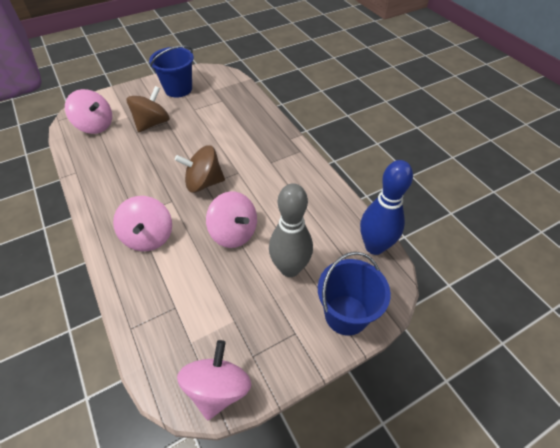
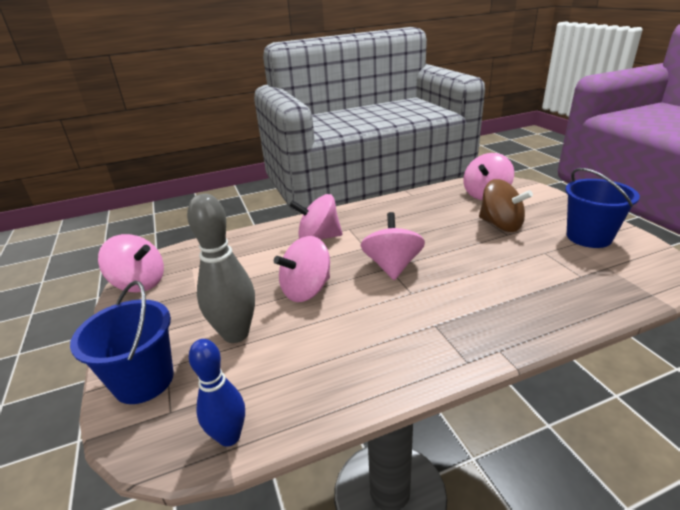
camera: 100 degrees right, 20 degrees down
(204, 183) = (392, 266): brown spinning top -> pink spinning top
(374, 246) = (229, 436): blue bowling pin -> blue bowling pin, size x0.65

